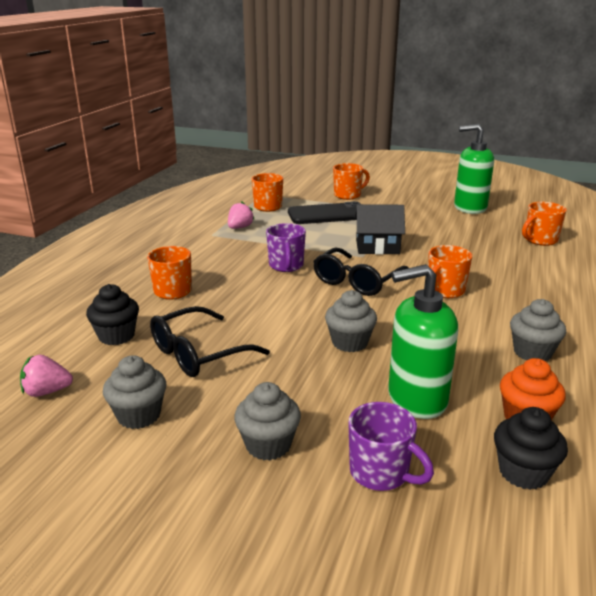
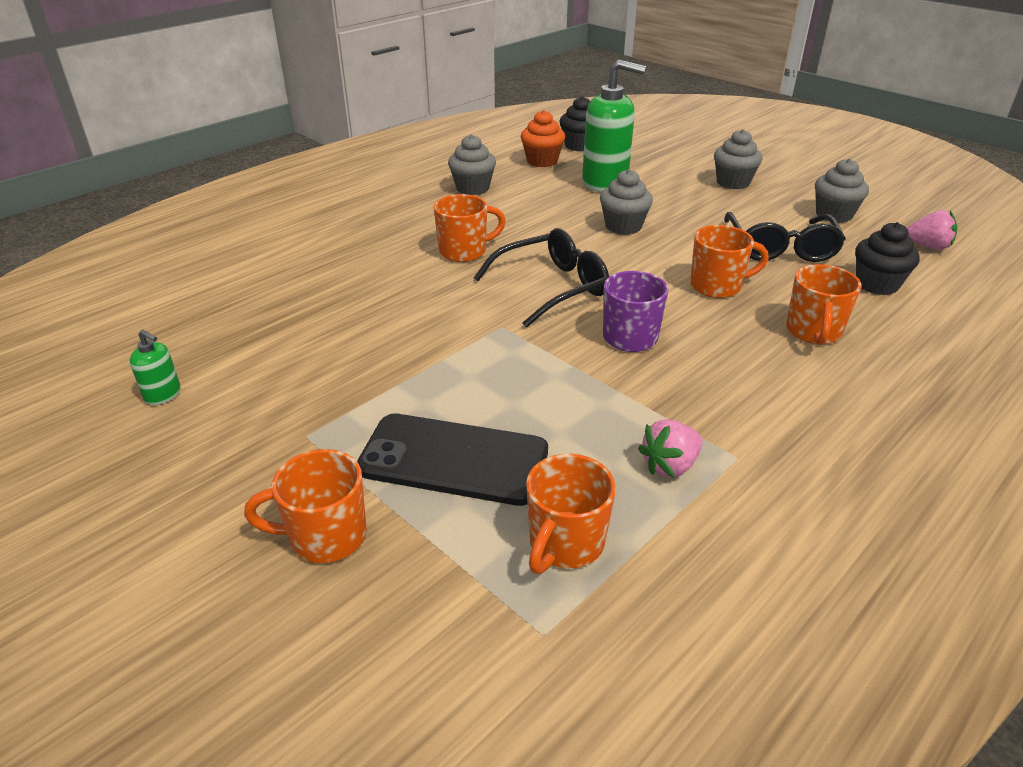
camera: 155 degrees left, 10 degrees up
(198, 353) = (780, 248): black glasses -> black glasses turned 105 degrees clockwise
(377, 247) = (460, 338): black house -> none
(381, 473) = (665, 160): purple mug -> none
(469, 208) = (163, 395): green soap dispenser -> green soap dispenser, size x0.44
(540, 240) = (218, 290): orange mug -> orange mug (717, 286)

